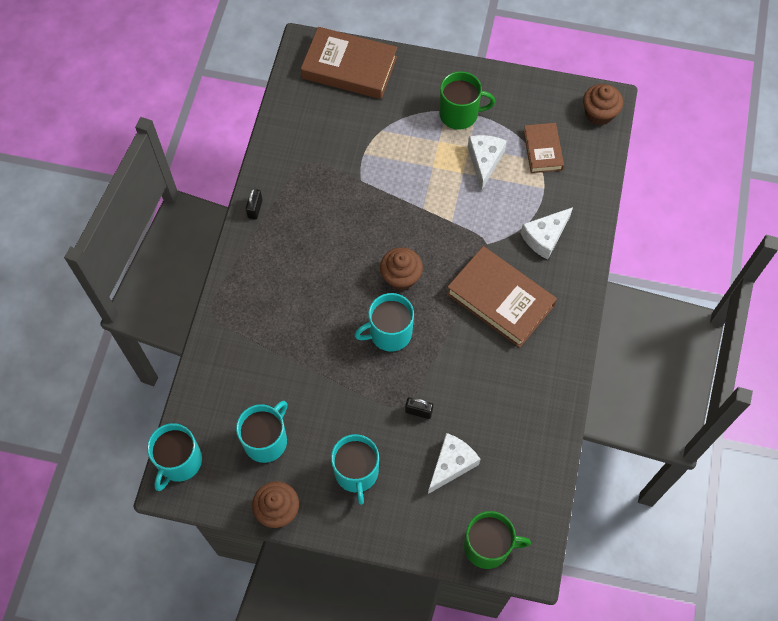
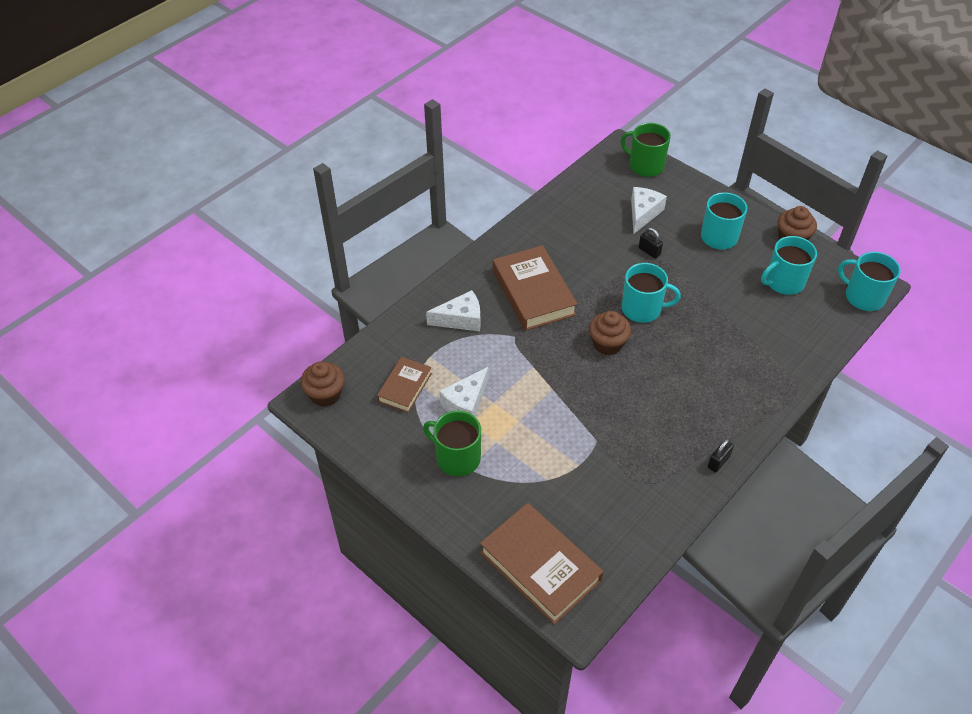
camera: 150 degrees left, 15 degrees down
(179, 462) = (863, 297): turquoise mug -> turquoise mug turned 105 degrees counterclockwise
(451, 464) = (643, 213): white cheese -> white cheese turned 135 degrees clockwise

